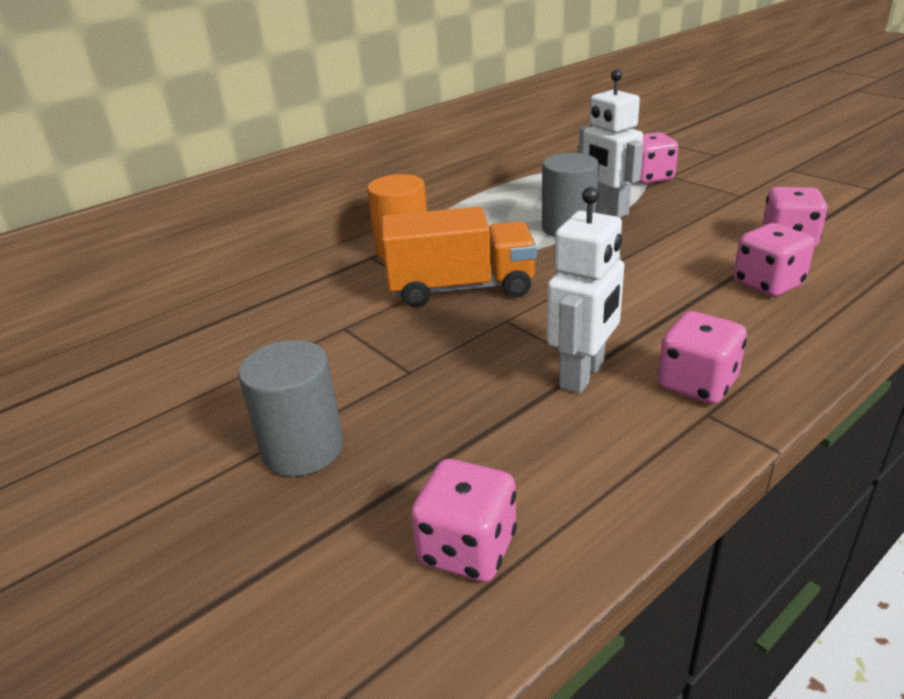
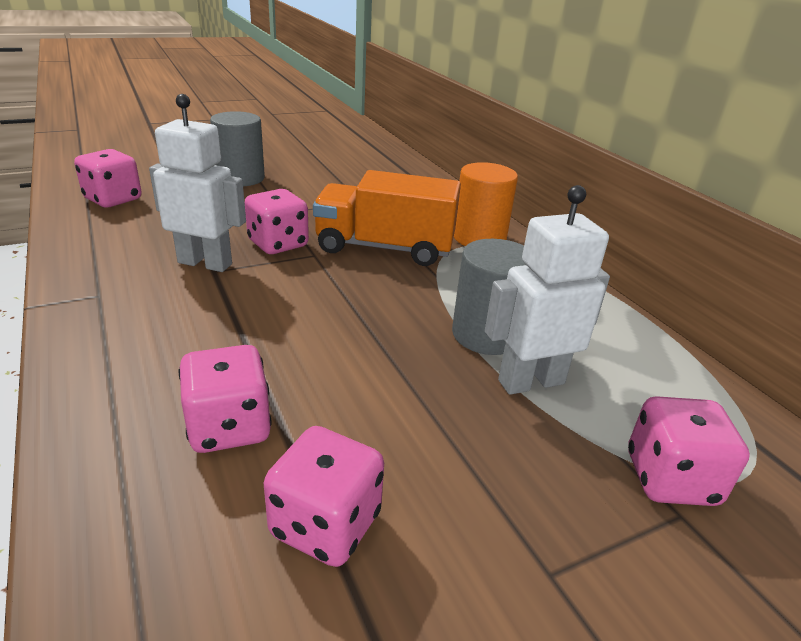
camera: 100 degrees right, 0 degrees up
(461, 288) = (385, 248): orange truck -> orange truck turned 90 degrees clockwise
(583, 375) = (205, 263): white robot -> white robot turned 150 degrees clockwise
(697, 384) = (132, 303): pink dice -> pink dice (278, 244)

